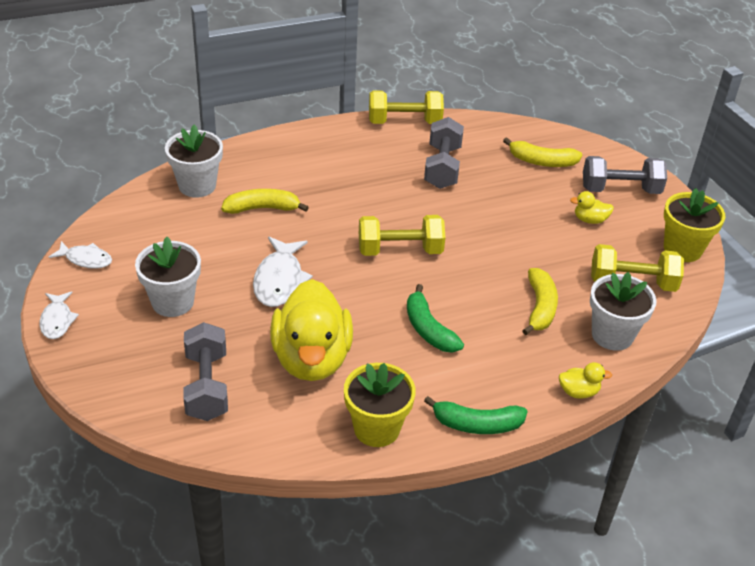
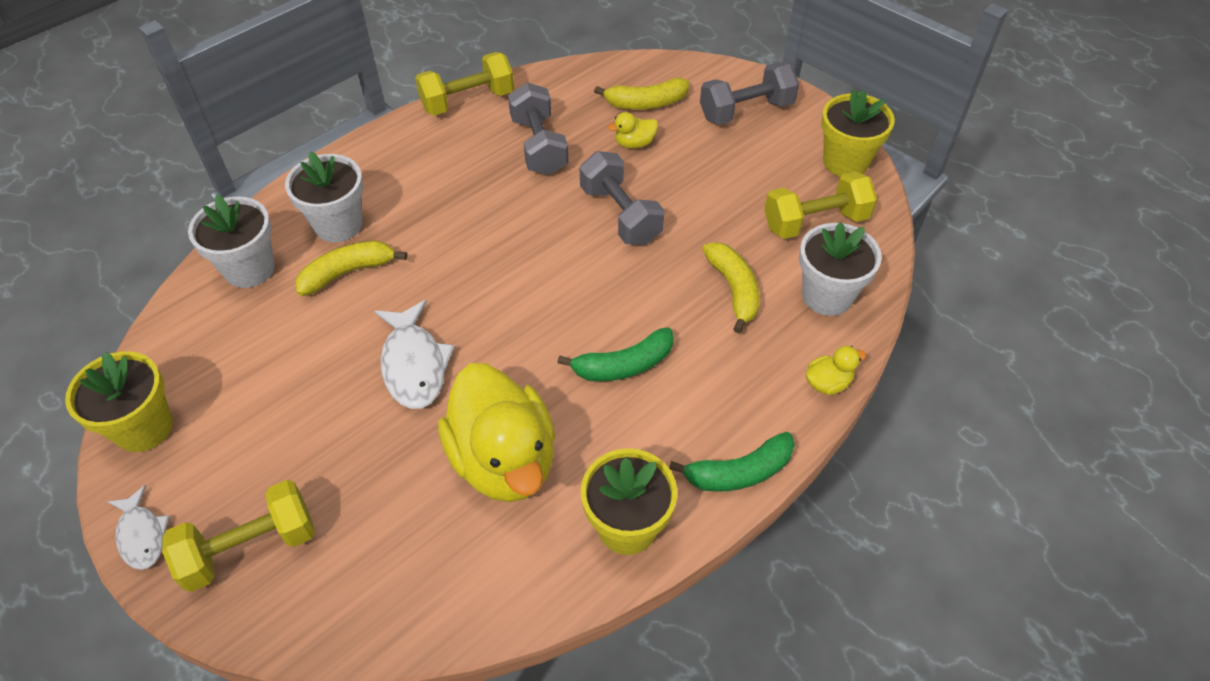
camera: 20 degrees left, 10 degrees up
(86, 259) = (144, 427): white fish -> yellow flower pot
(172, 302) = (290, 447): white flower pot -> white flower pot (338, 225)
(207, 386) = (389, 553): grey dumbbell -> grey dumbbell (620, 215)
(400, 250) = (541, 271): yellow dumbbell -> yellow dumbbell (250, 548)
(428, 329) = (623, 365): green banana -> green banana turned 60 degrees counterclockwise
(590, 220) = (732, 159): yellow duck -> yellow duck (634, 143)

